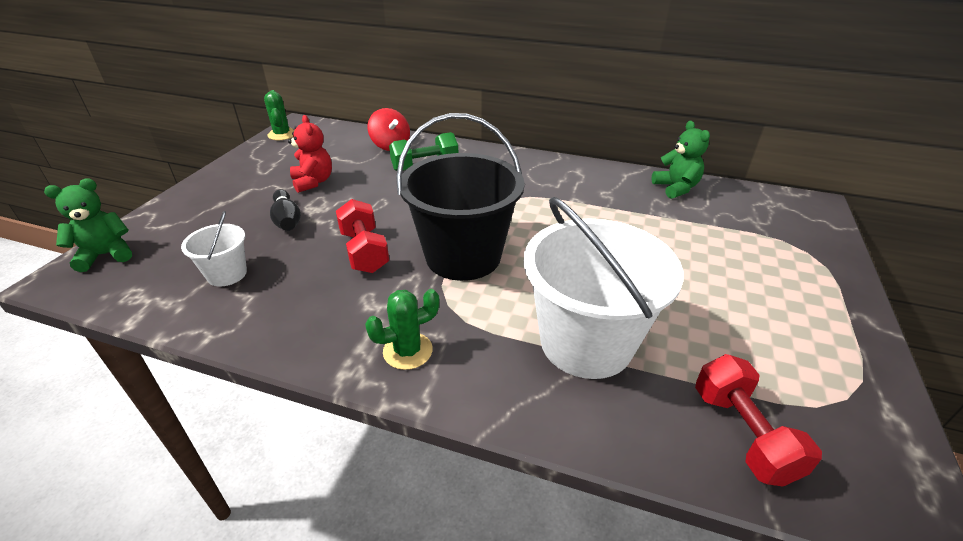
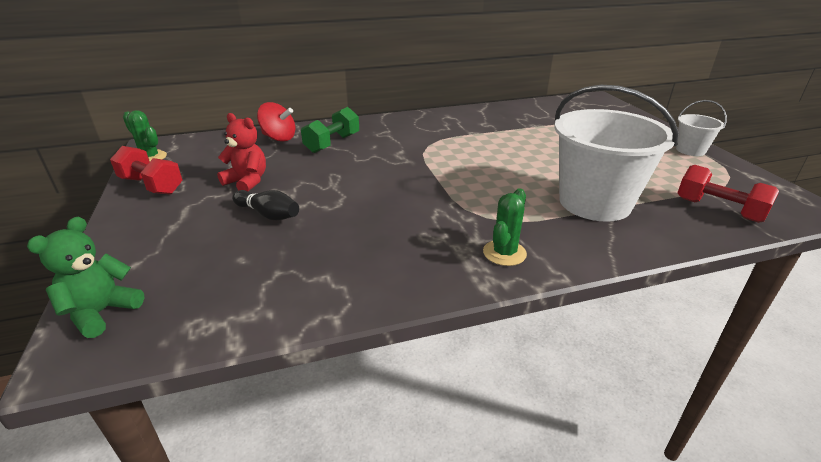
camera: 35 degrees left, 5 degrees down
(227, 274) = (275, 271): white bucket -> white bucket (690, 150)
(364, 251) = (374, 210): red dumbbell -> red dumbbell (151, 186)
(463, 256) = (452, 187): black bucket -> none
(676, 188) = (520, 109): green teddy bear -> none

